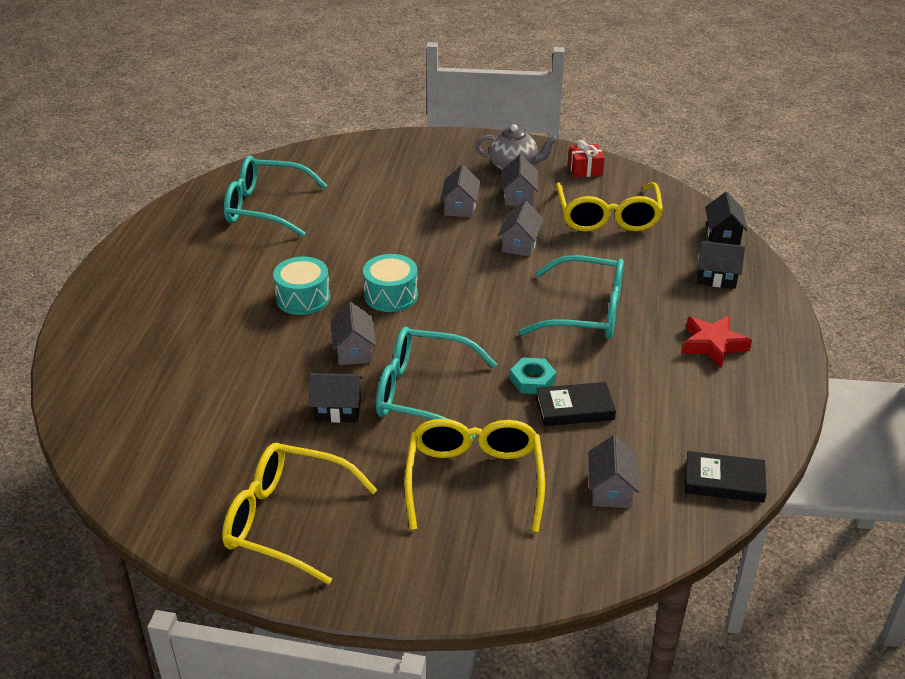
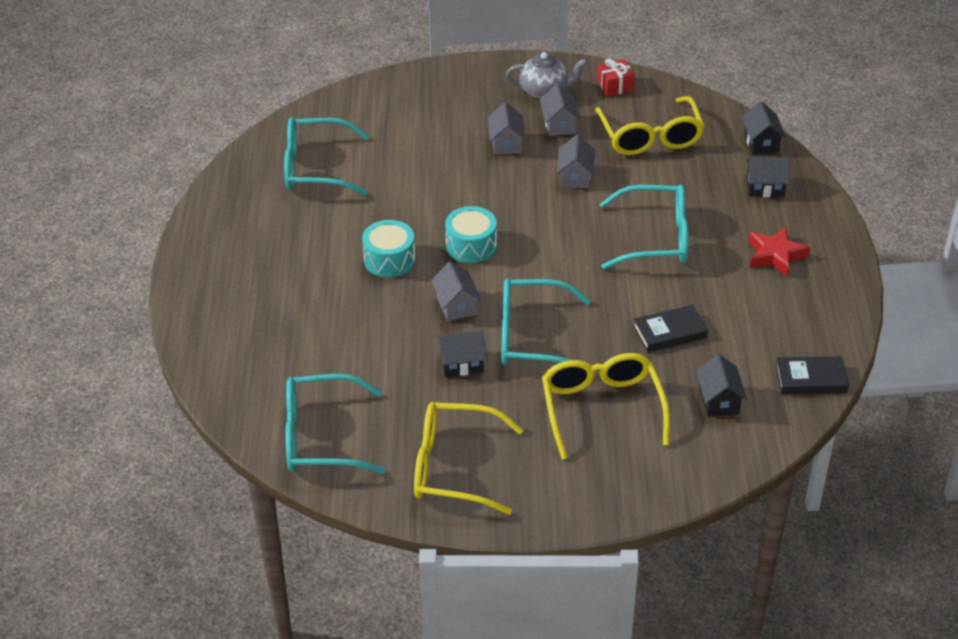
camera: 10 degrees left, 5 degrees up
(157, 465) = (321, 437): none -> turquoise glasses
(532, 380) = (626, 311): turquoise nut -> none
(610, 490) = (719, 400): grey house -> black house

